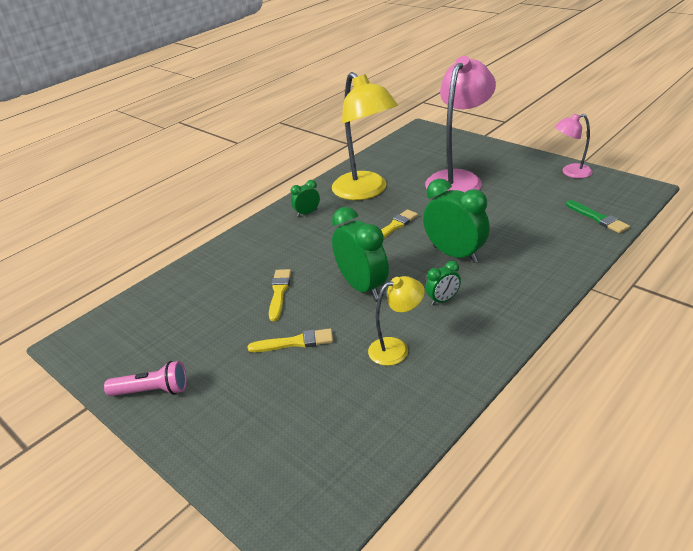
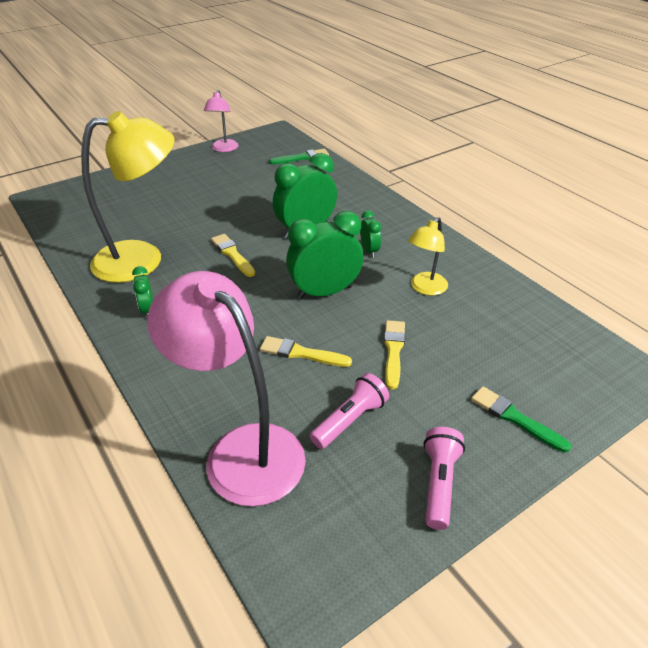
camera: 80 degrees left, 5 degrees up
(211, 333) = (350, 420): none -> pink flashlight
(224, 433) = (515, 418): none -> green brush
(396, 348) = (425, 288): yellow lamp -> yellow lamp turned 135 degrees counterclockwise
(458, 179) = (177, 200): pink lamp -> pink lamp (241, 450)

